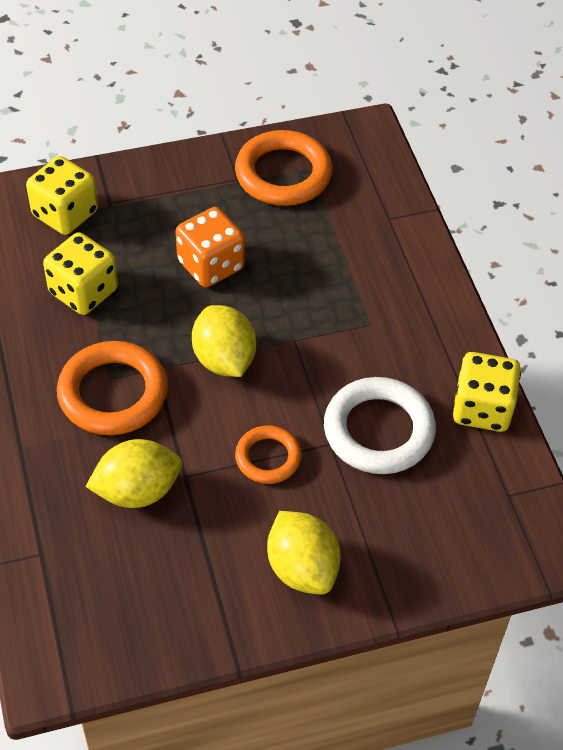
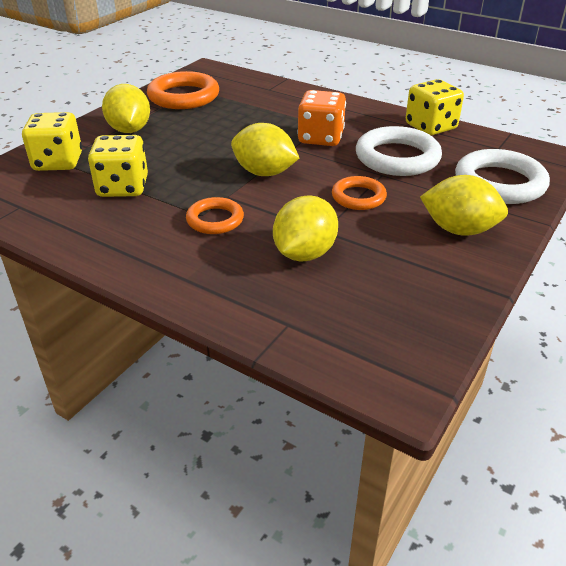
camera: 40 degrees left, 15 degrees down
(113, 393) = (215, 220): orange ring -> orange ring, size x0.59
(172, 202) = (129, 130): none -> yellow lemon
(211, 265) = (194, 142): orange dice -> orange dice (321, 138)
(430, 543) = (499, 183): none -> white ring

